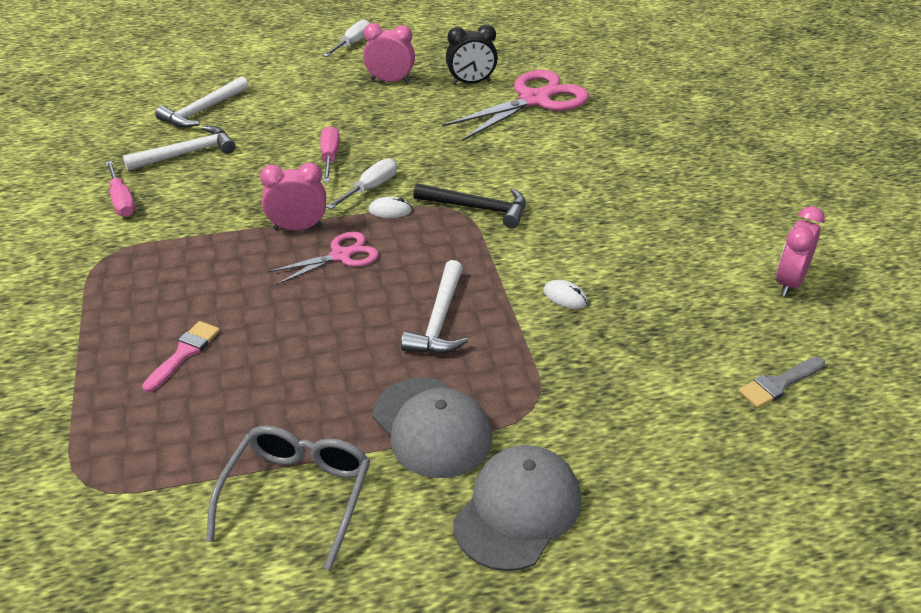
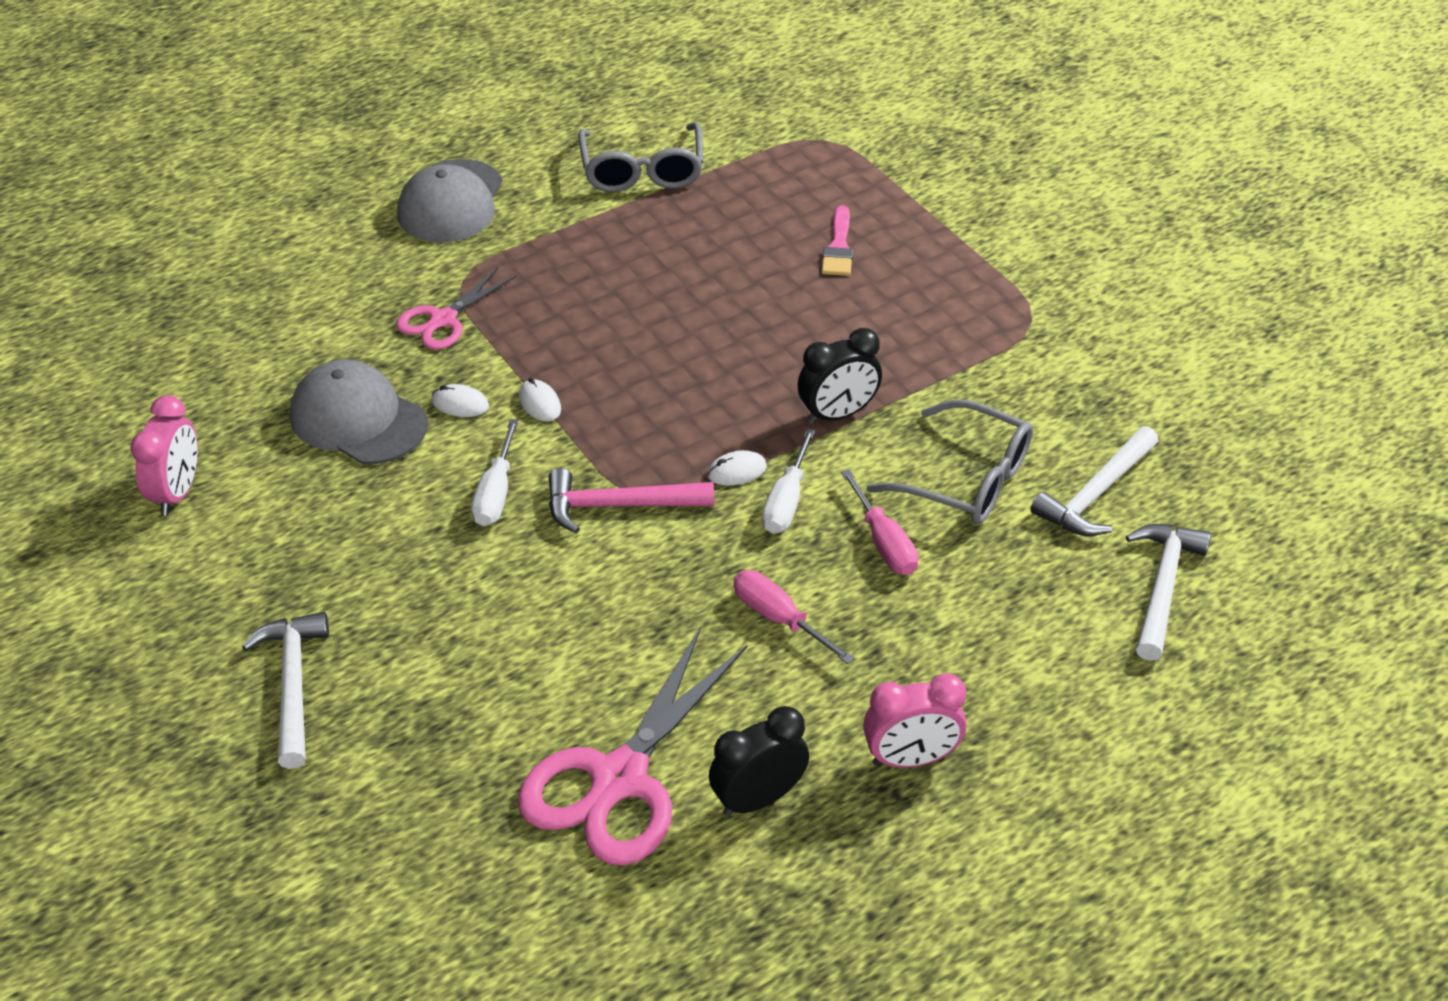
camera: 160 degrees right, 5 degrees up
(122, 201) = (1096, 395): pink screwdriver -> pink screwdriver (779, 619)
(253, 176) = (966, 479): none -> grey glasses
(298, 228) = (837, 414): pink clock -> black clock
(340, 256) = (756, 390): pink scissors -> pink scissors (443, 320)
(352, 44) = (1064, 863): white screwdriver -> white screwdriver (496, 492)
(432, 427) = (553, 243): grey cap -> grey cap (358, 419)
(439, 320) = (595, 341): white hammer -> white hammer (293, 684)
(477, 208) = (618, 505): black hammer -> pink hammer
(504, 283) = (540, 403): none -> white mouse
(779, 384) = (207, 361): grey brush -> none

